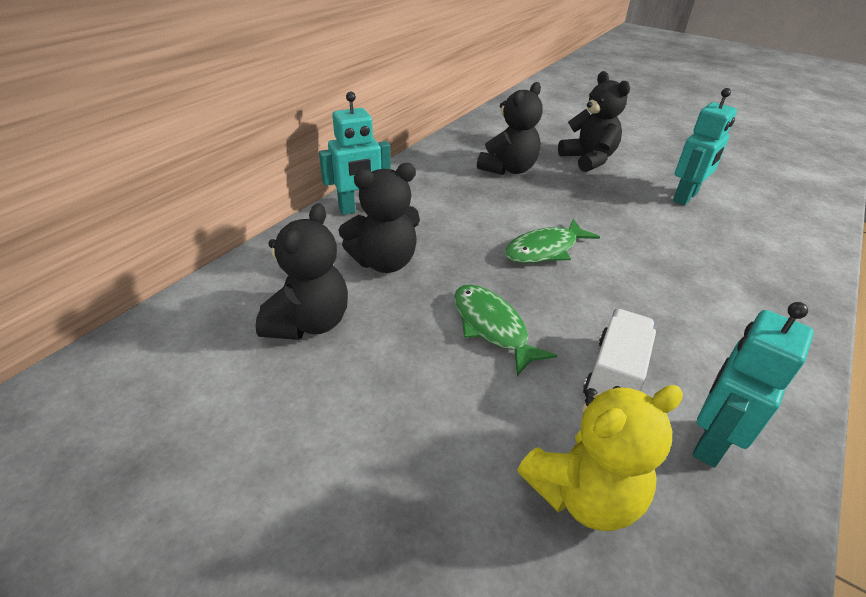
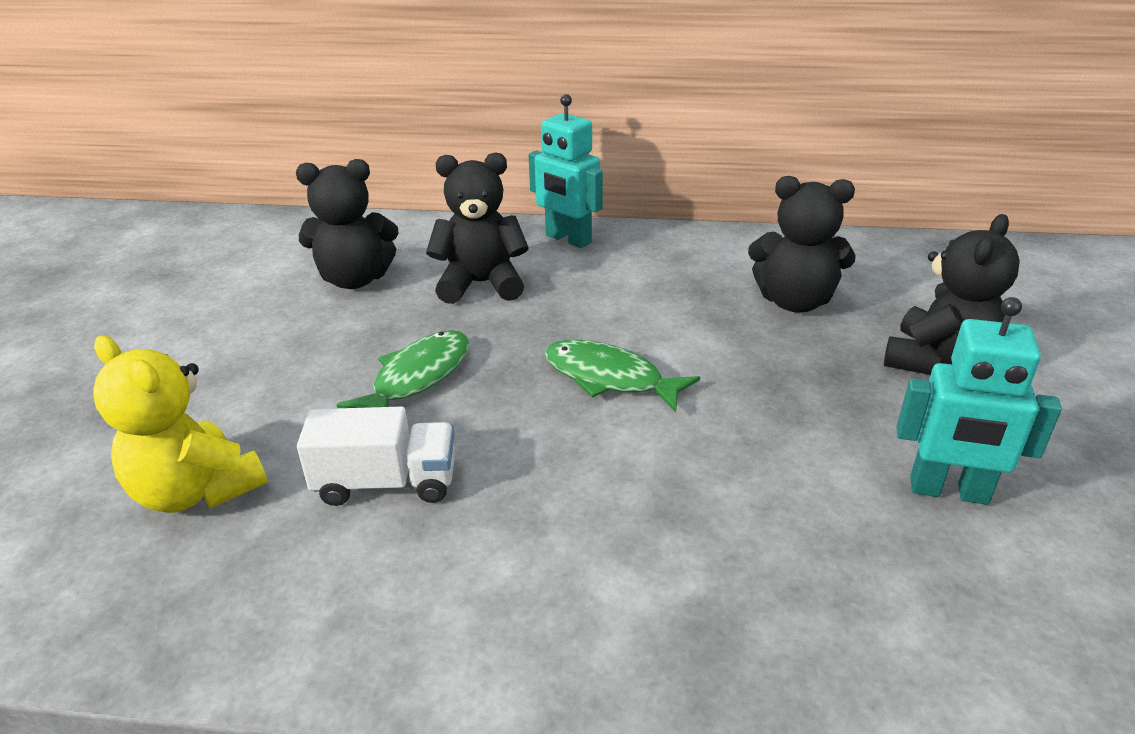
camera: 65 degrees right, 5 degrees down
(384, 262) = (481, 284): black teddy bear -> black teddy bear turned 135 degrees clockwise
(710, 441) = (305, 582): turquoise robot -> none

